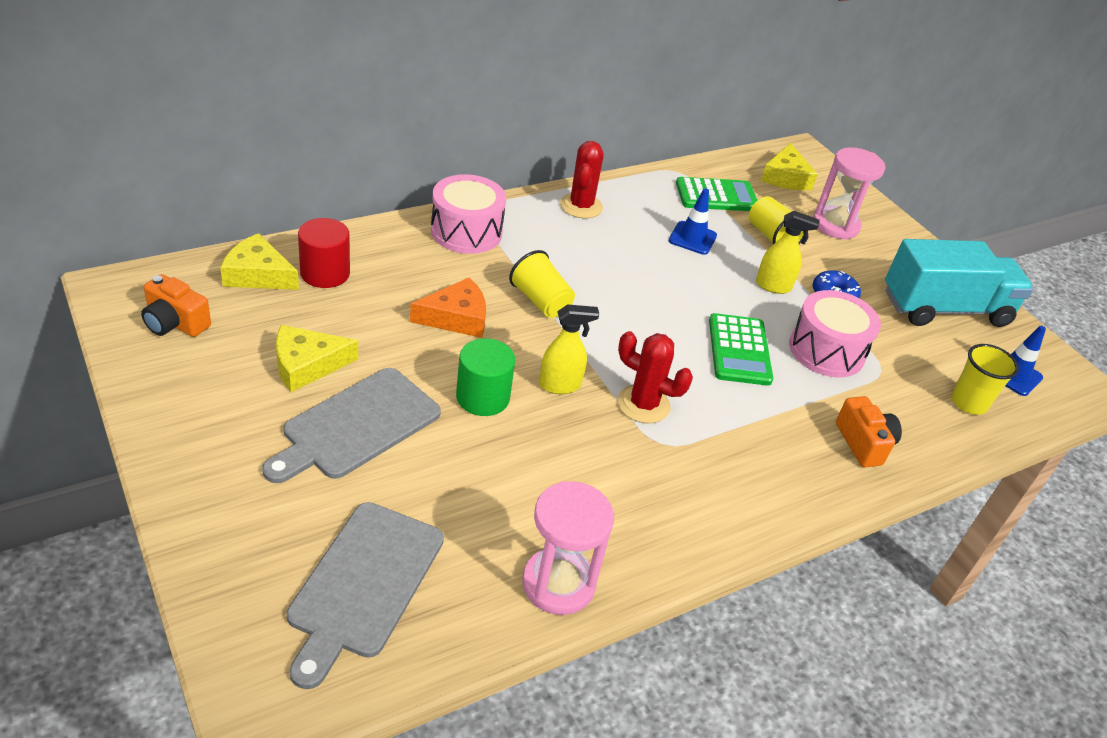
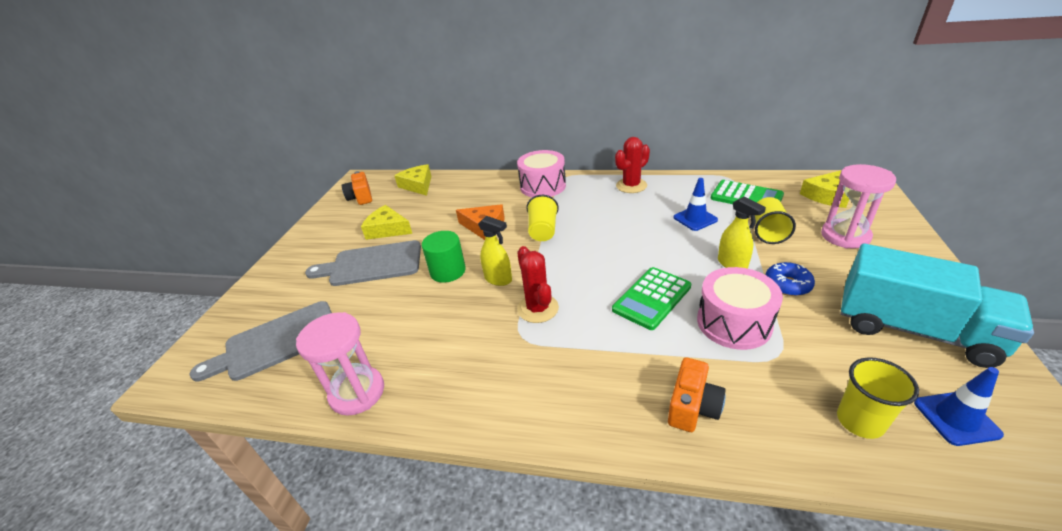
camera: 50 degrees right, 5 degrees down
(325, 273) = (447, 191): red cylinder -> none

